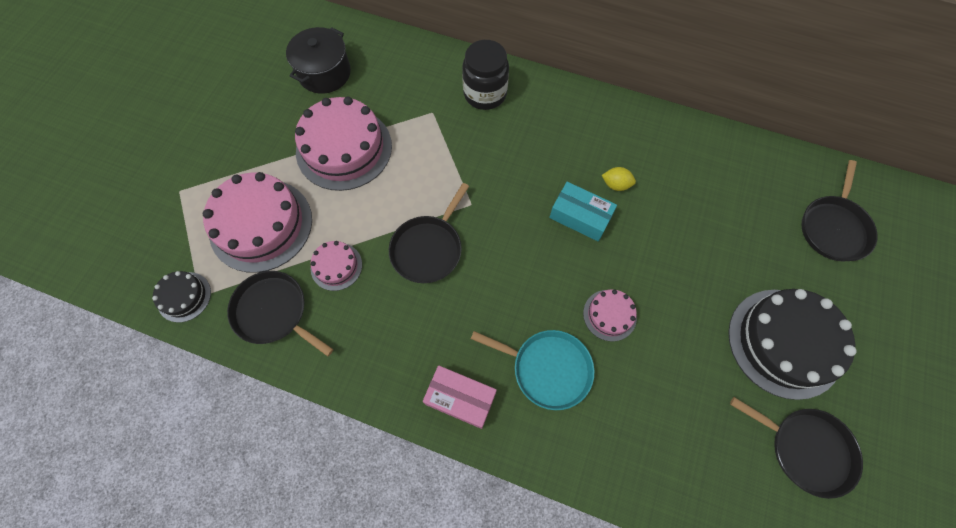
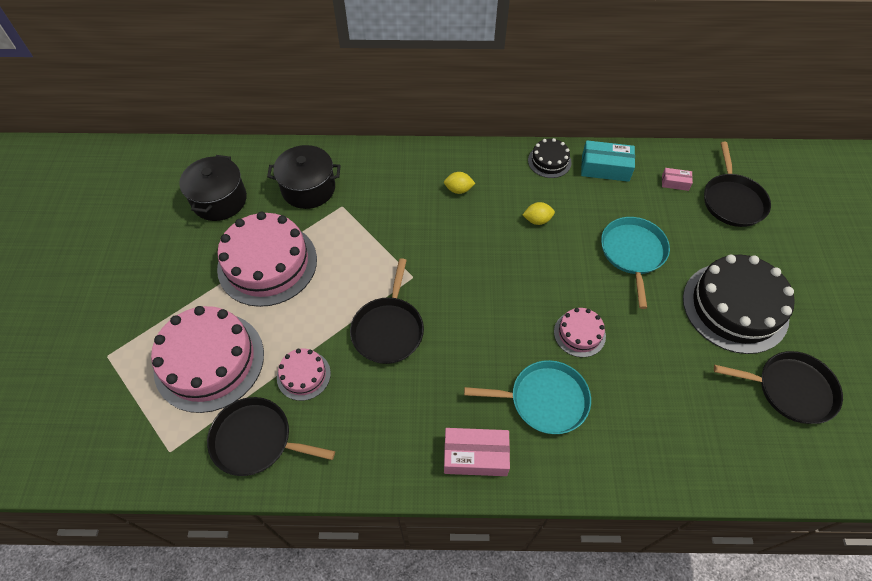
camera: 20 degrees left, 10 degrees down
(184, 297) = (153, 458): black cake -> black cake (549, 161)
(408, 85) = (308, 188): none -> black pot
(485, 94) = (385, 176): black jar -> none
(550, 129) = (458, 190): none -> yellow lemon
(580, 216) = (517, 257): turquoise box -> turquoise box (605, 168)
(700, 250) = (633, 253): none -> turquoise pan
(778, 189) = (675, 183): none -> pink box

